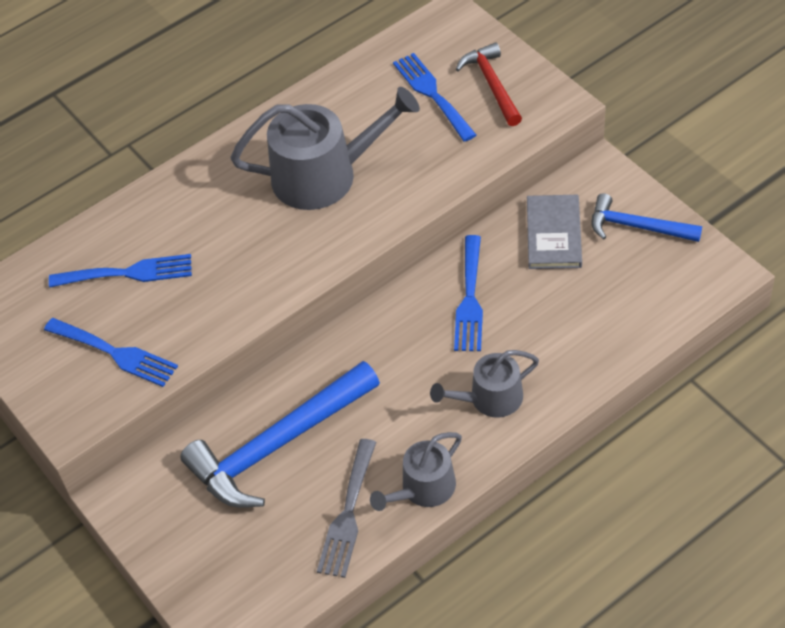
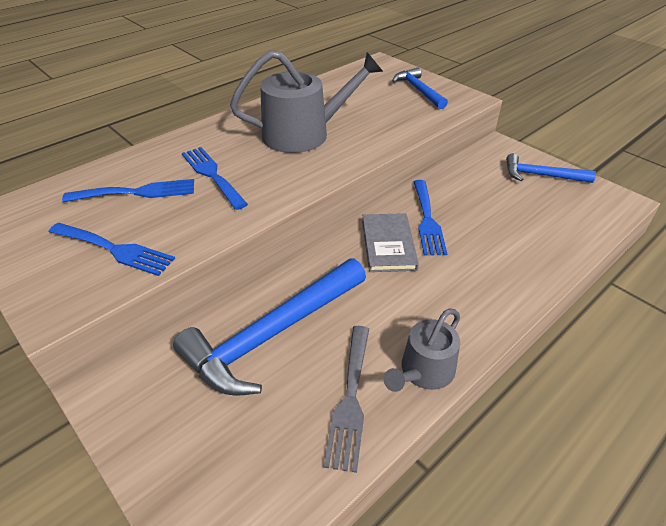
camera: 10 degrees left, 10 degrees down
(432, 94) = (377, 94): blue fork -> blue fork (212, 175)
(490, 398) = (466, 290): grey watering can -> none
(492, 84) = (418, 90): red hammer -> blue hammer
(554, 234) = (480, 180): grey book -> grey book (388, 244)

